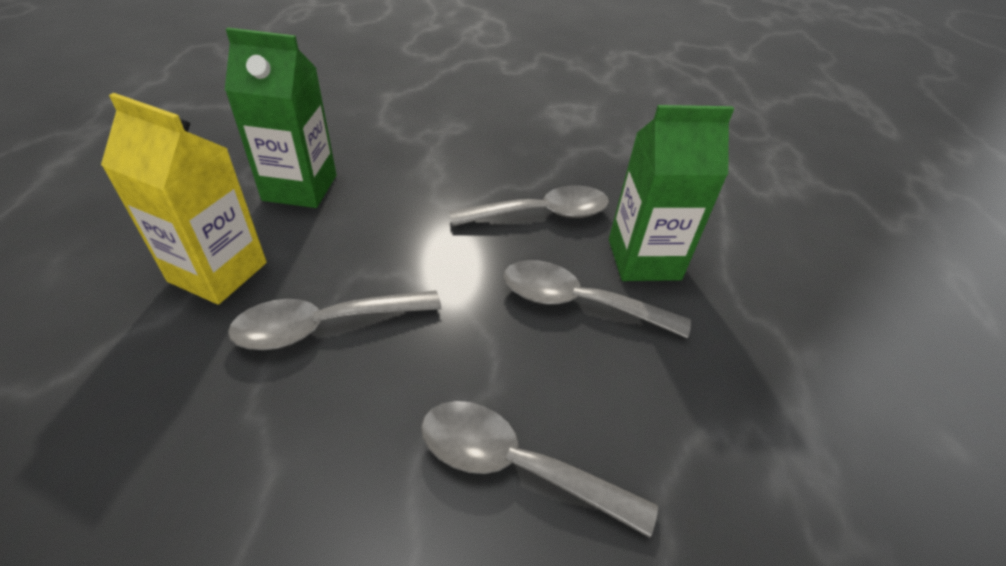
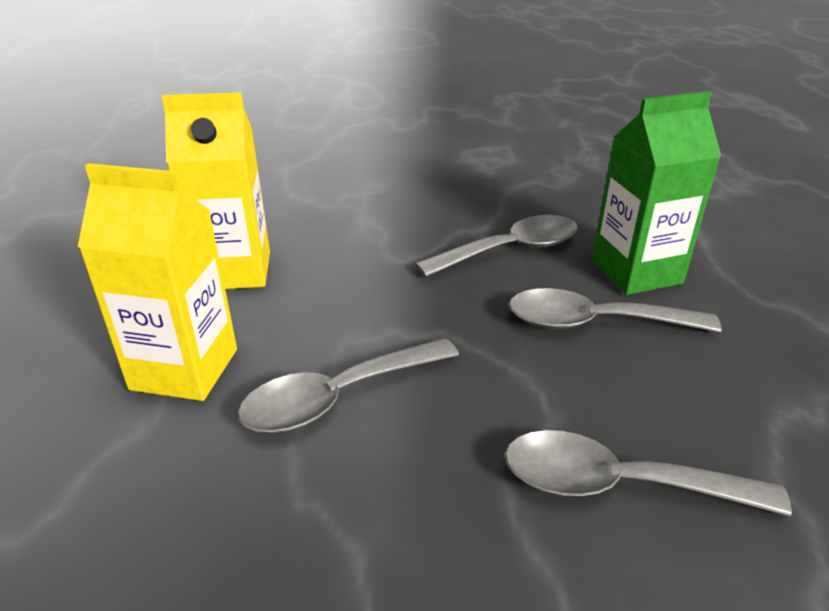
camera: 10 degrees left, 10 degrees down
(300, 188) = (235, 271): green carton -> yellow carton

